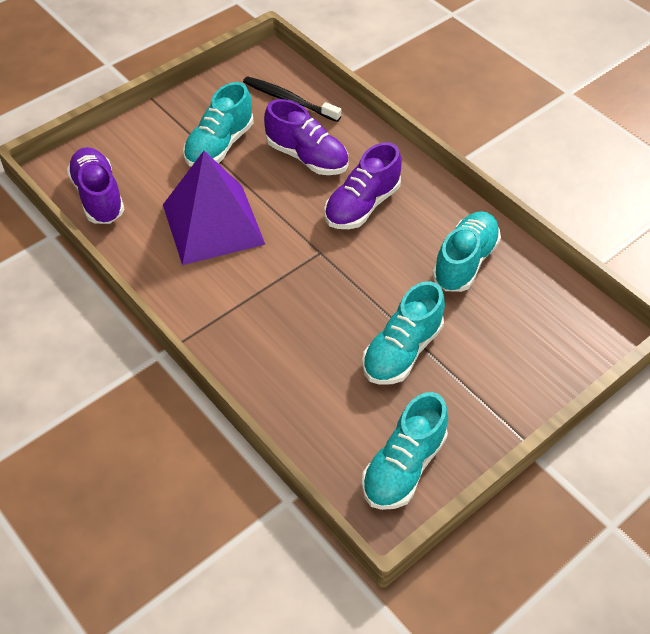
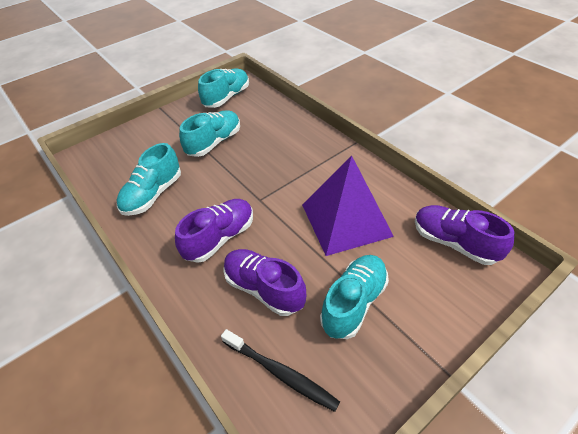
camera: 175 degrees left, 5 degrees down
(98, 197) = (454, 243): purple shoe -> purple shoe turned 150 degrees clockwise

